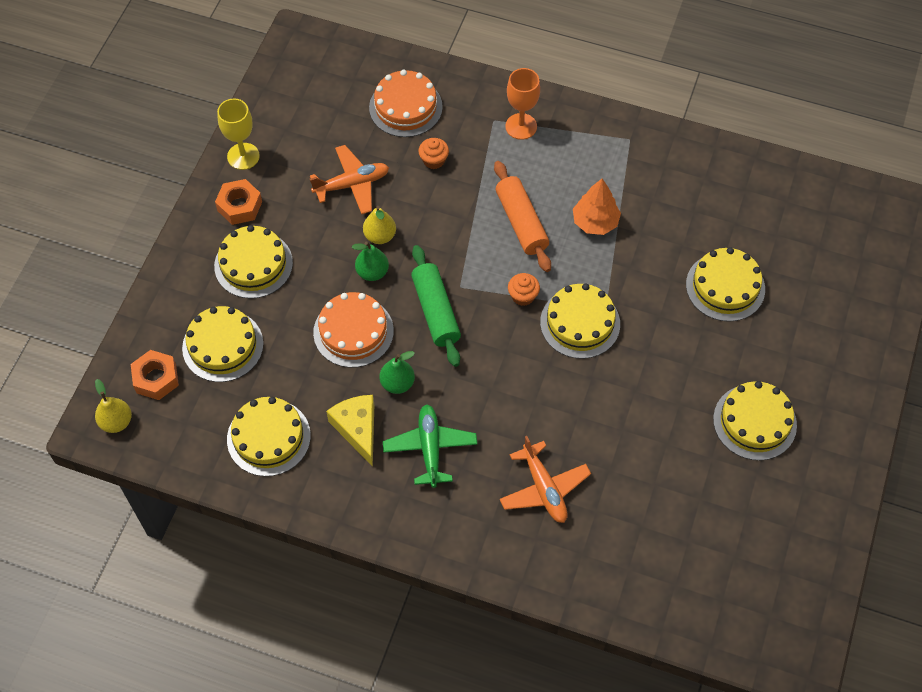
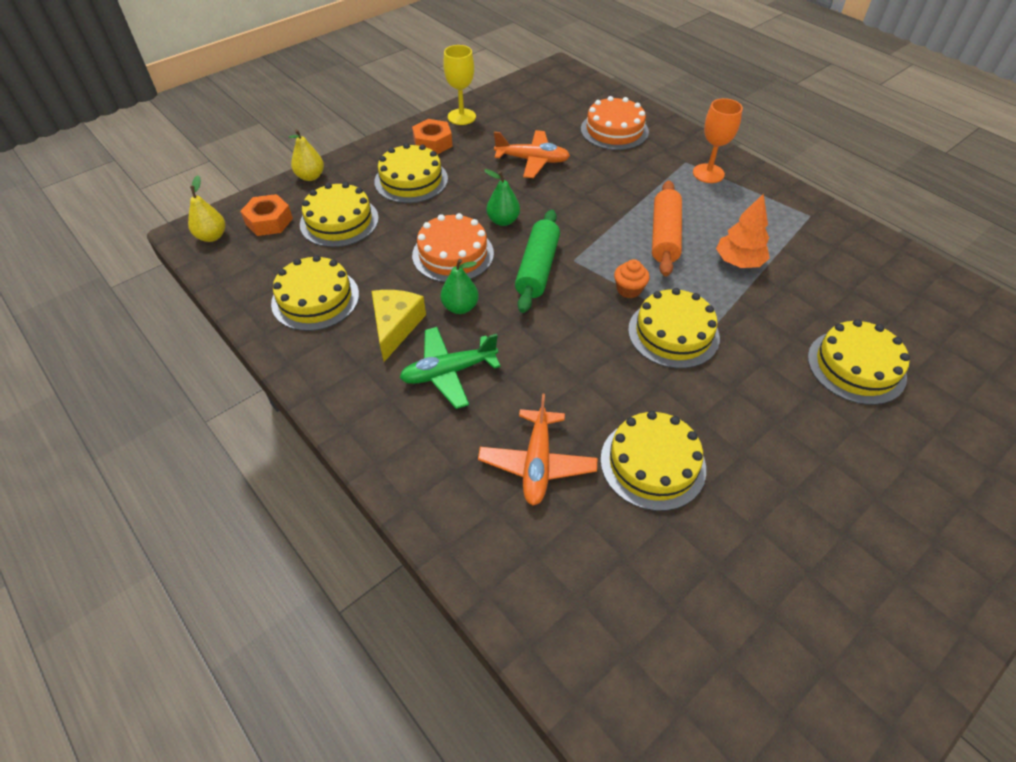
camera: 30 degrees right, 10 degrees down
(380, 236) = (529, 200): yellow pear -> yellow pear (310, 177)
(430, 448) = (449, 372): green plane -> green plane turned 135 degrees counterclockwise
(434, 160) = (613, 169): orange cupcake -> none
(754, 422) = (830, 514): yellow cake -> yellow cake (652, 463)

